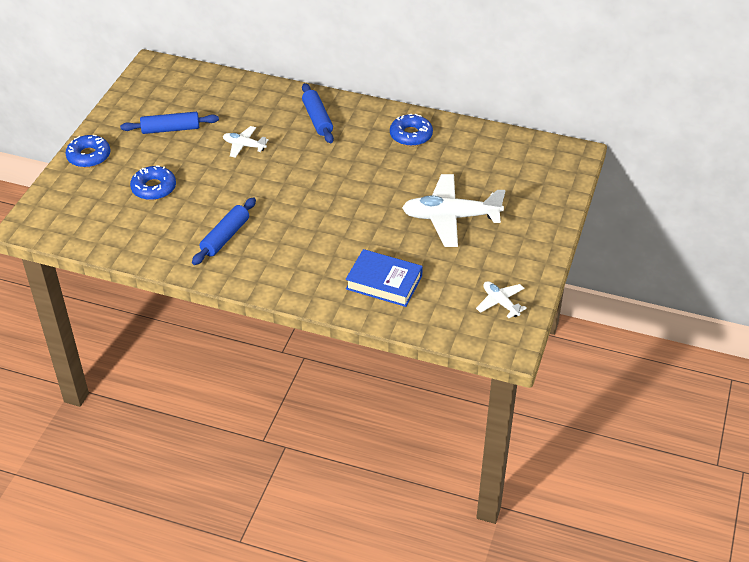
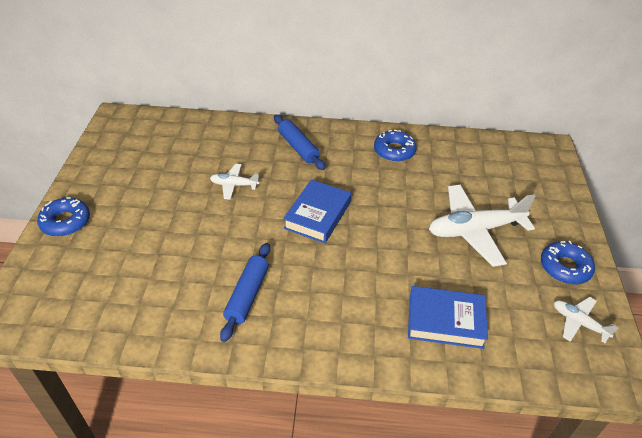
camera: 15 degrees left, 0 degrees up
(154, 188) = (148, 248): blue donut -> blue donut (565, 267)
(170, 129) = (151, 178): blue rolling pin -> none
(310, 183) = (317, 215): none -> blue book

